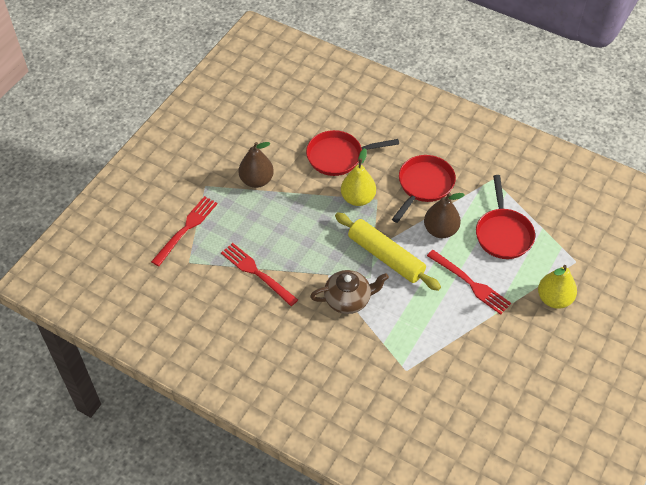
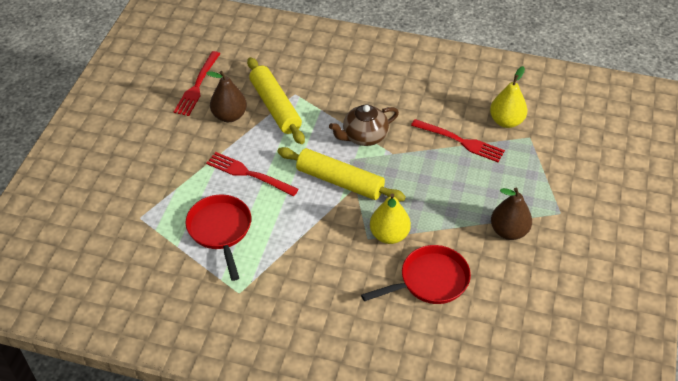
camera: 165 degrees right, 5 degrees down
(186, 228) = (552, 166): red fork -> red fork (197, 86)
(424, 185) = (319, 266): red pan -> none
(431, 357) = (275, 107): none -> yellow rolling pin
(440, 230) = (289, 220): brown pear -> brown pear (229, 116)
(554, 299) = (163, 177): yellow pear -> yellow pear (506, 121)

